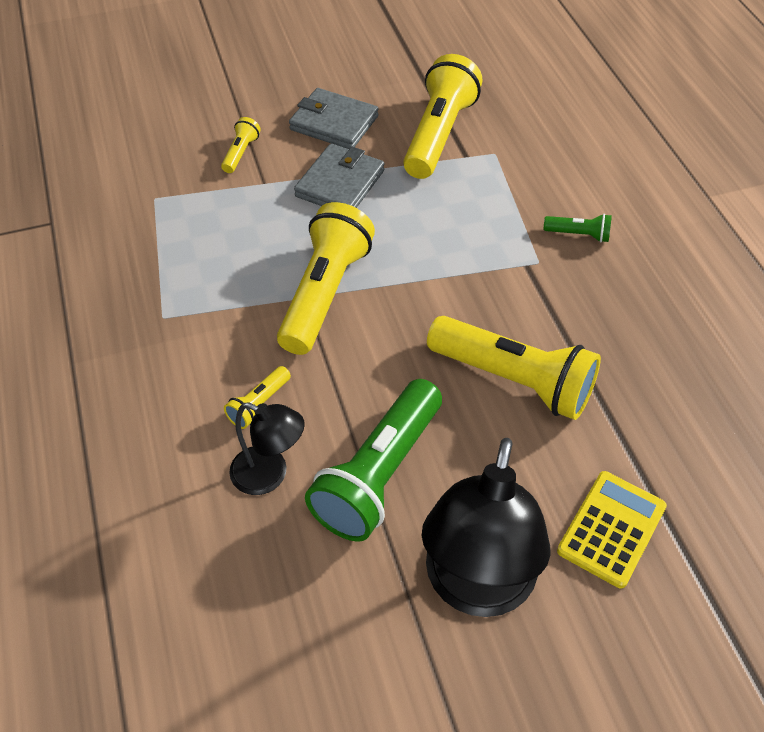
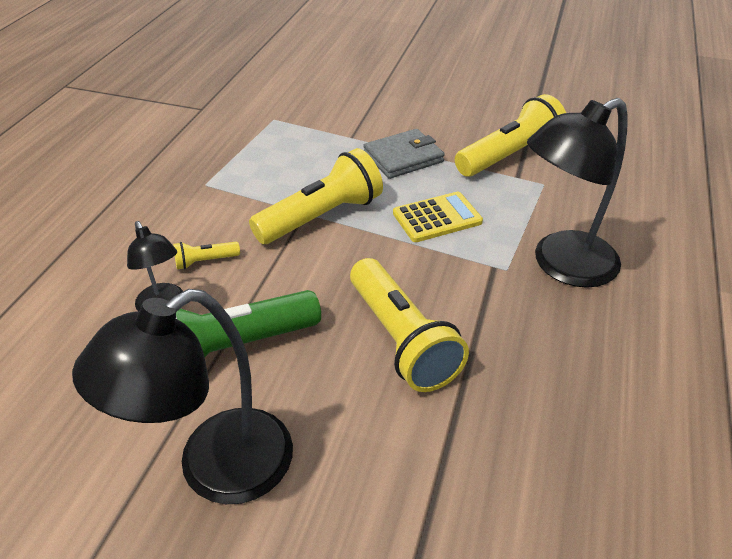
camera: 35 degrees right, 10 degrees down
(241, 153) = (355, 115): yellow flashlight -> none
(334, 123) = (437, 121): grey wallet -> none
(579, 235) = (562, 266): green flashlight -> black lamp
(611, 529) = (369, 496): yellow calculator -> yellow calculator (437, 218)

